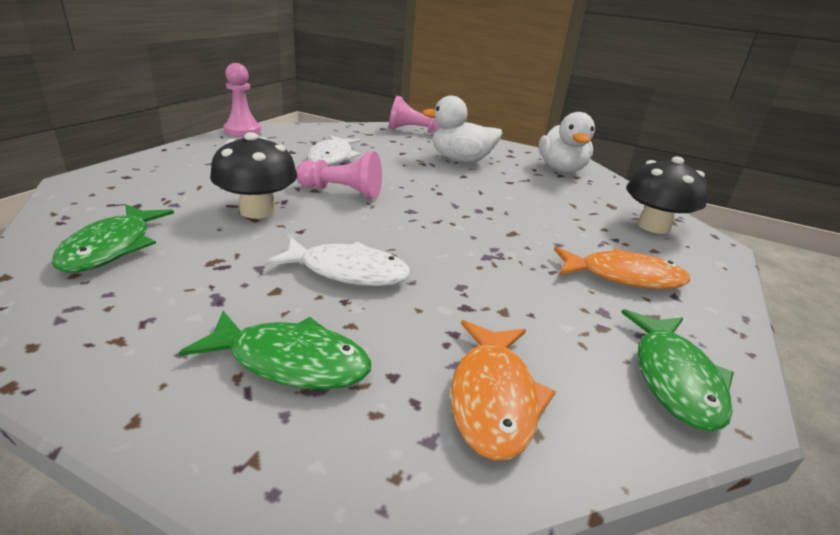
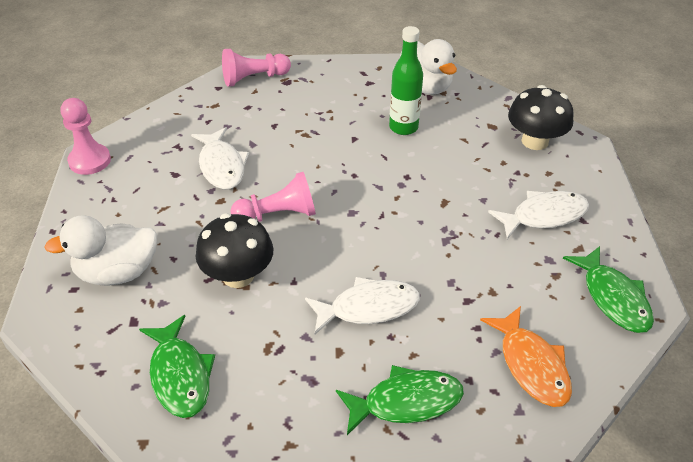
camera: 25 degrees left, 15 degrees up
(460, 160) = (334, 113): white duck -> white duck (117, 272)
(517, 182) = (403, 127): none -> green bottle
(624, 277) = (544, 216): orange fish -> white fish

